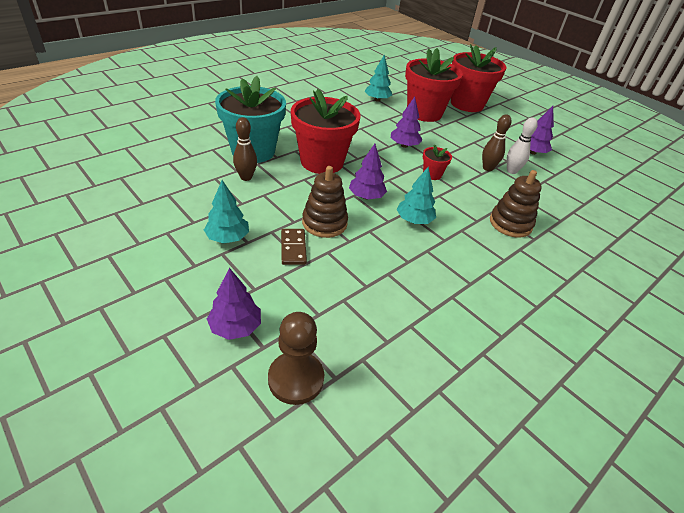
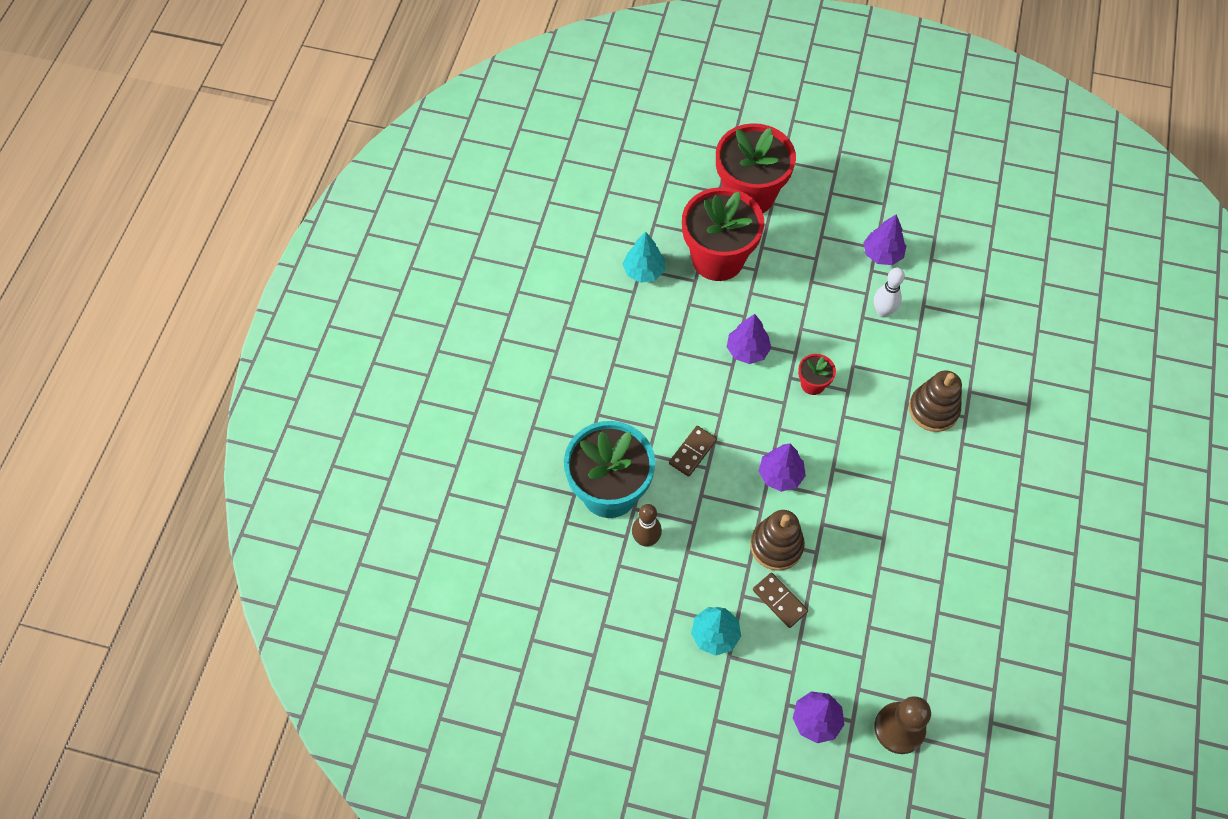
camera: 30 degrees left, 20 degrees up
(322, 162) = (692, 452): red flower pot -> brown domino
(414, 220) = (848, 476): turquoise tree -> none
(487, 168) = (857, 326): brown bowling pin -> none

